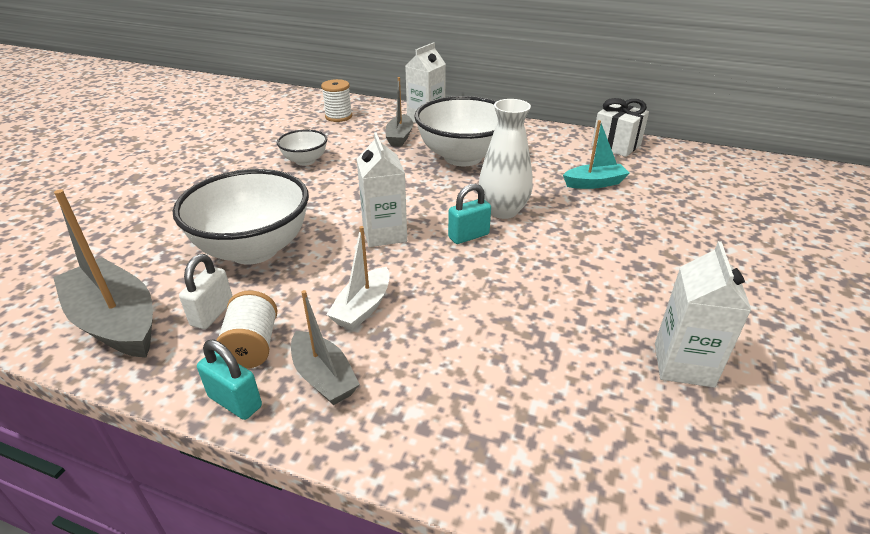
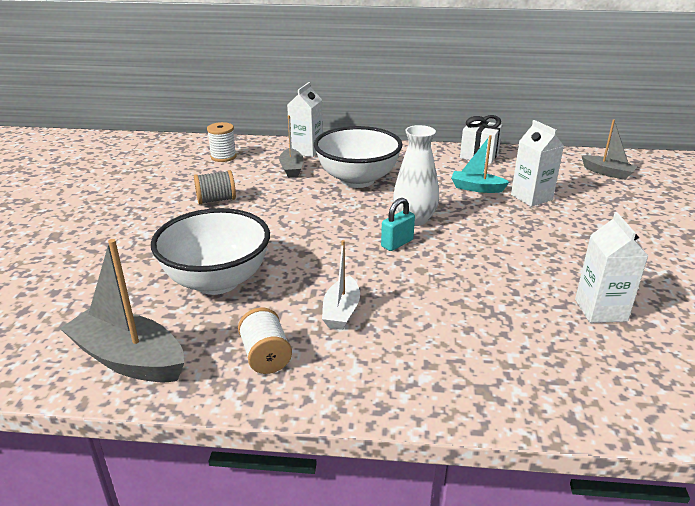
camera: 15 degrees left, 5 degrees down
(212, 313) = (213, 337): white padlock -> none
(235, 401) = (278, 398): turquoise padlock -> none
(305, 161) = (216, 200): white bowl -> grey spool
(324, 377) = (340, 367): grey boat -> grey boat (607, 173)
(384, 234) = (325, 252): white carton -> white carton (531, 197)
(594, 183) = (476, 188): turquoise boat -> turquoise boat turned 135 degrees counterclockwise

